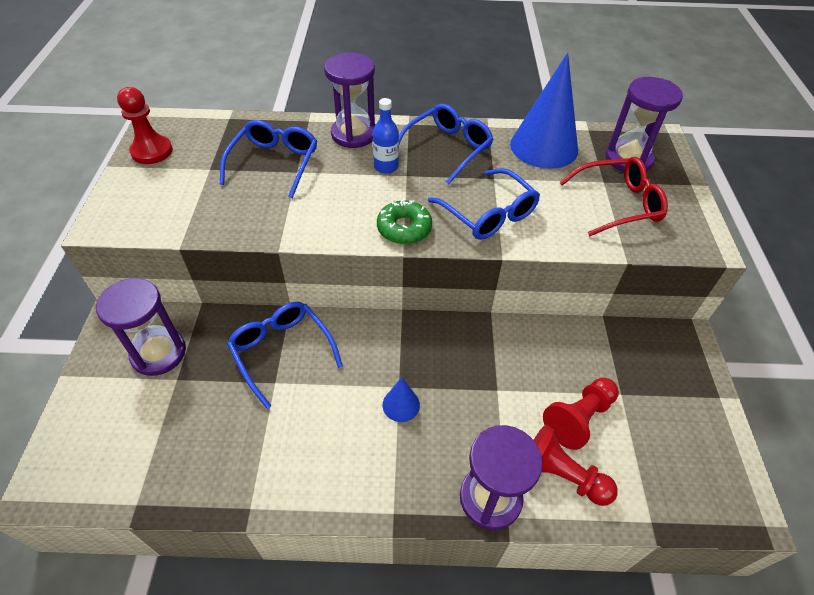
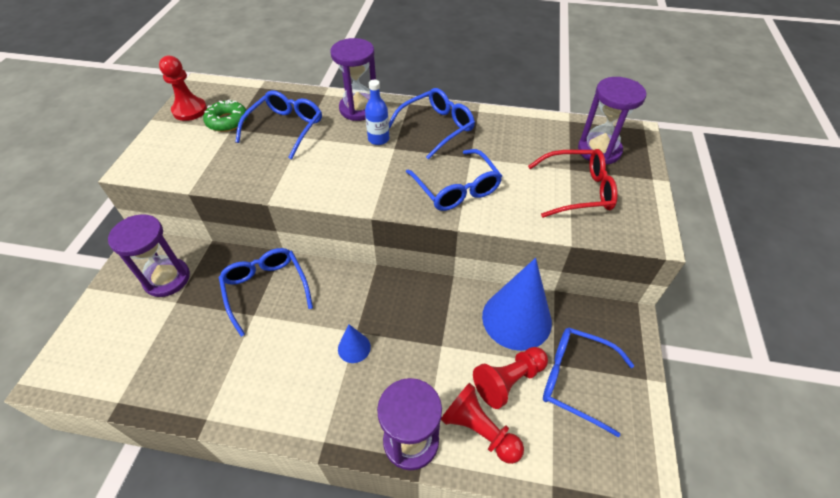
camera: 10 degrees right, 0 degrees up
(404, 228) = (379, 194): green donut -> green donut (227, 121)
(544, 147) = (523, 133): blue cone -> blue cone (516, 319)
(646, 407) = (574, 379): none -> blue glasses

